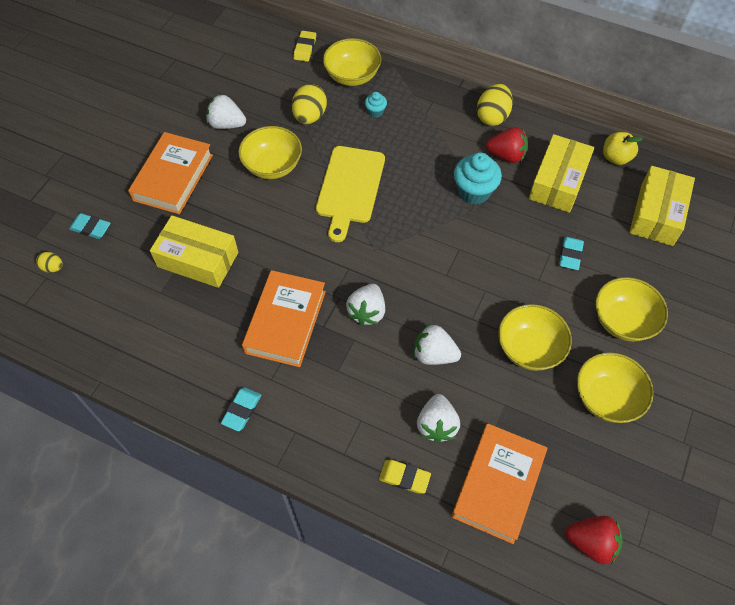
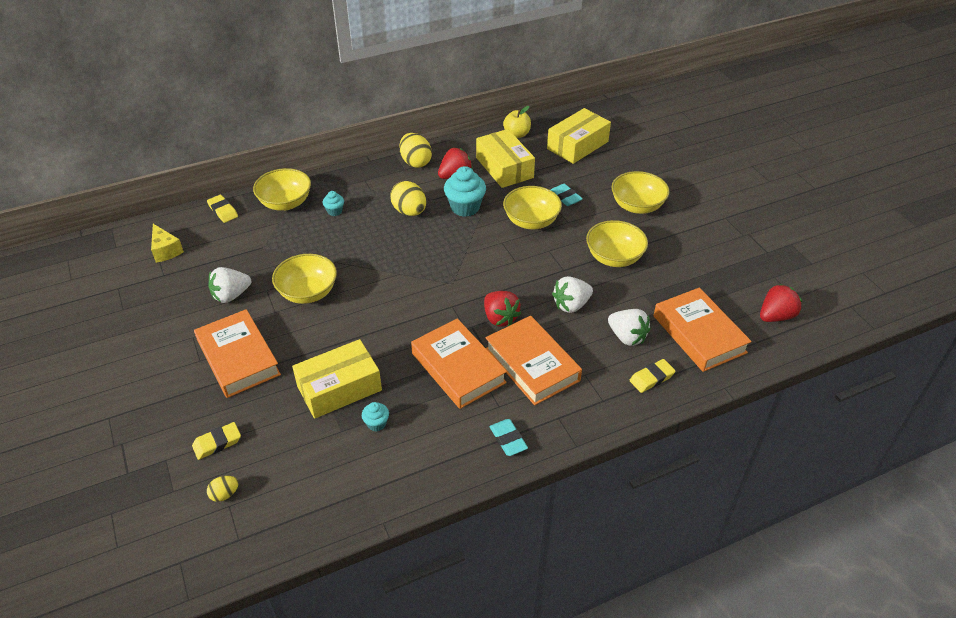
camera: 50 degrees left, 15 degrees down
(91, 228) = (217, 443): turquoise eraser -> yellow eraser
(184, 309) = (376, 424): none -> turquoise cupcake
(233, 52) = (165, 250): none -> yellow cheese
(310, 116) = (290, 246): yellow egg -> yellow egg (409, 211)
(336, 372) = (532, 364): none -> orange book
(350, 188) = (384, 264): yellow cutting board -> none
(367, 312) = (500, 318): white strawberry -> red strawberry
(606, 397) = (683, 247): yellow bowl -> yellow bowl (531, 221)
(657, 214) = (577, 145): yellow box -> yellow box turned 75 degrees clockwise

